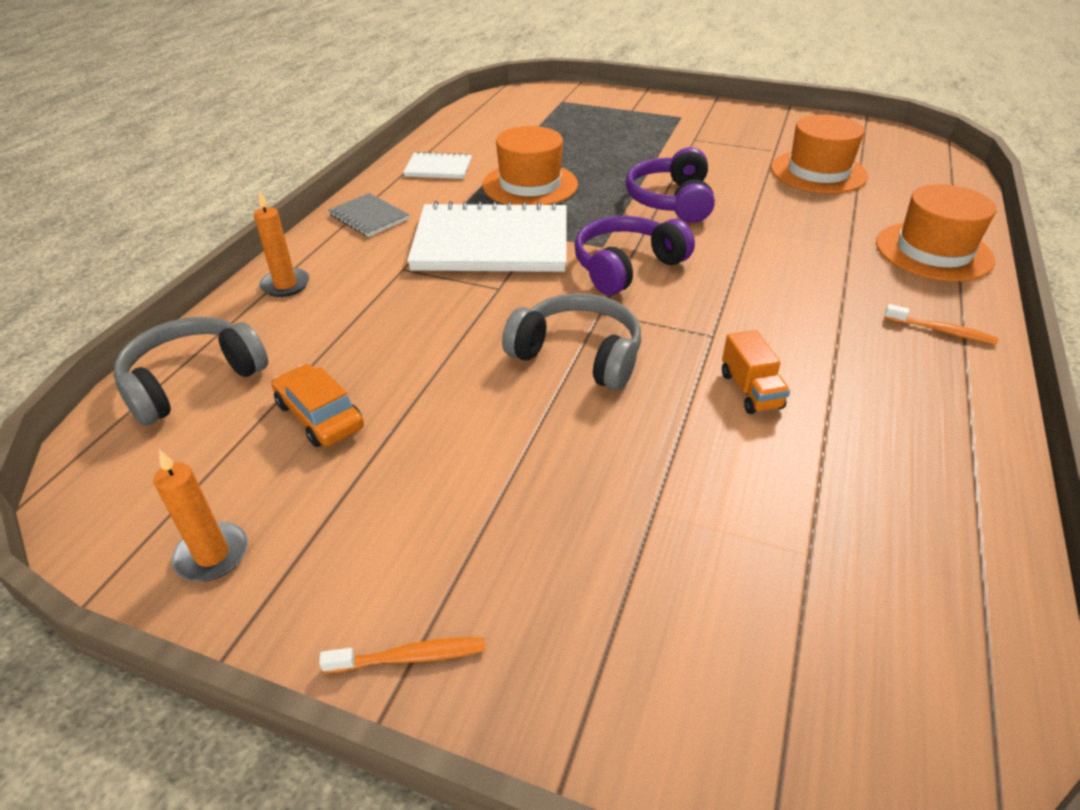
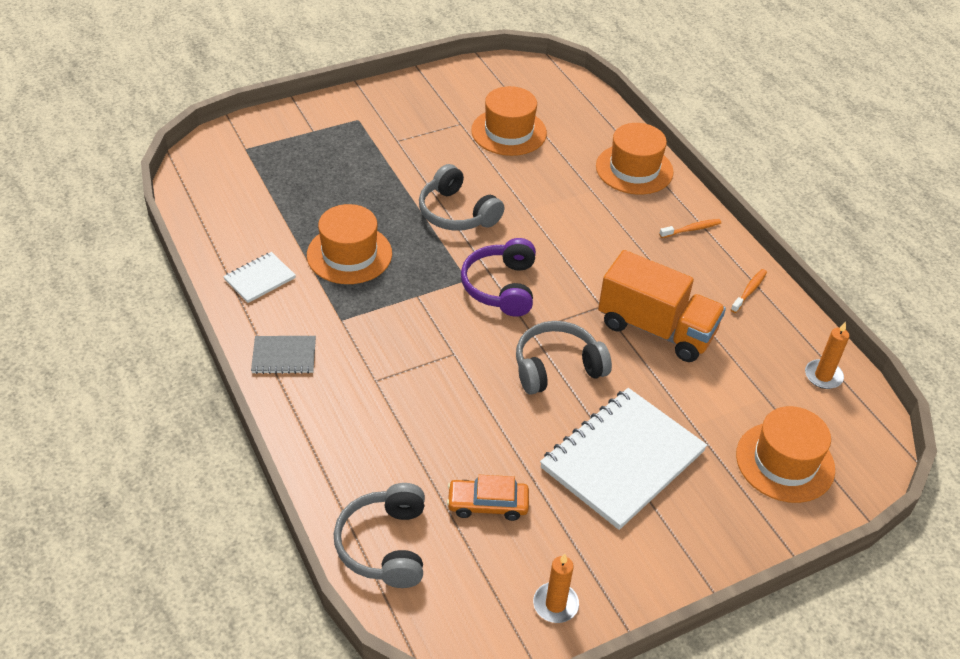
camera: 50 degrees left, 5 degrees up
(285, 285) = (322, 446): orange candle -> orange candle (823, 376)
(410, 657) = (692, 563): orange toothbrush -> orange toothbrush (749, 291)
(491, 243) = (399, 322): white notebook -> white notebook (622, 460)
(671, 201) = (457, 213): purple headphones -> grey headphones
(728, 653) = (785, 462): none -> orange hat
(750, 390) = (656, 329): orange truck -> orange truck, size x2.22

